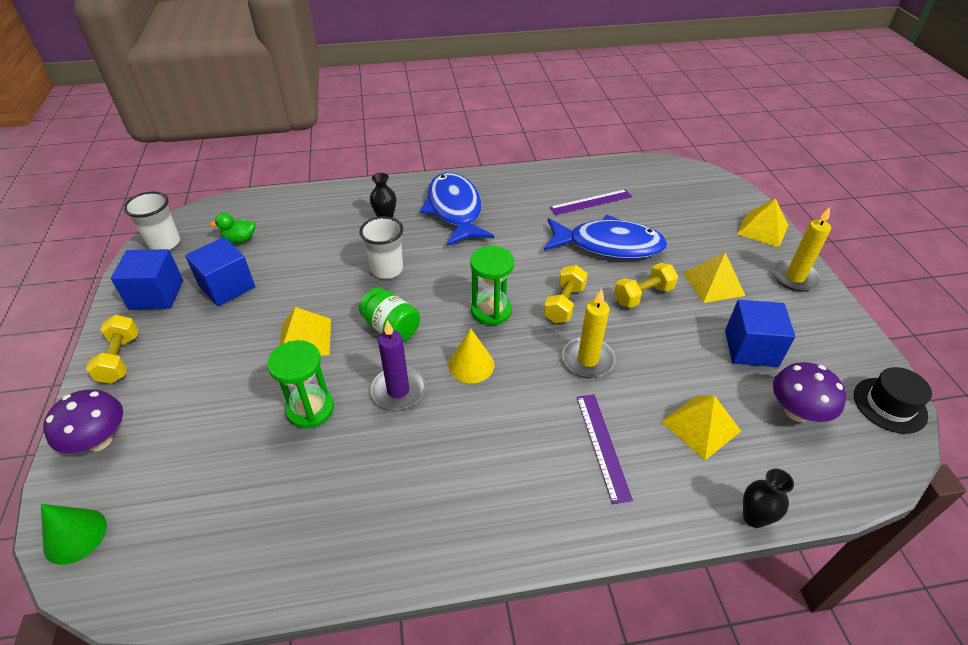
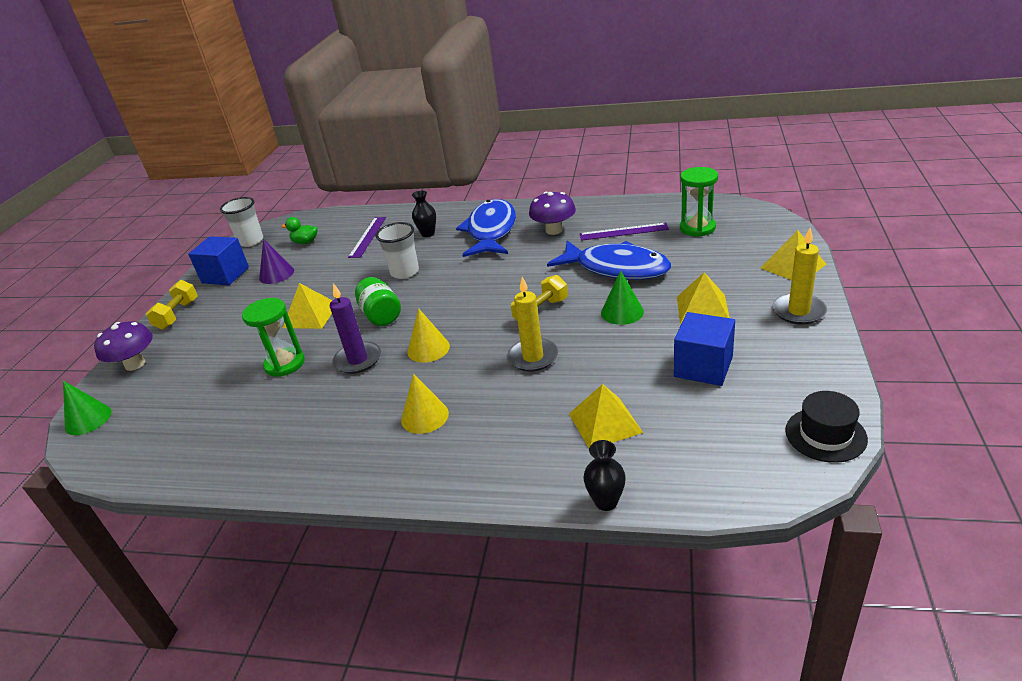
camera: 25 degrees right, 10 degrees down
(227, 286) = (276, 274): blue cube -> purple cone
(491, 311) = (472, 311): green hourglass -> green hourglass (697, 228)
(517, 451) = (424, 416): none -> yellow cone
(602, 445) = (501, 424): purple ruler -> purple ruler (368, 237)
(643, 295) = (622, 312): yellow dumbbell -> green cone
(796, 412) = (713, 425): purple mushroom -> purple mushroom (554, 230)

